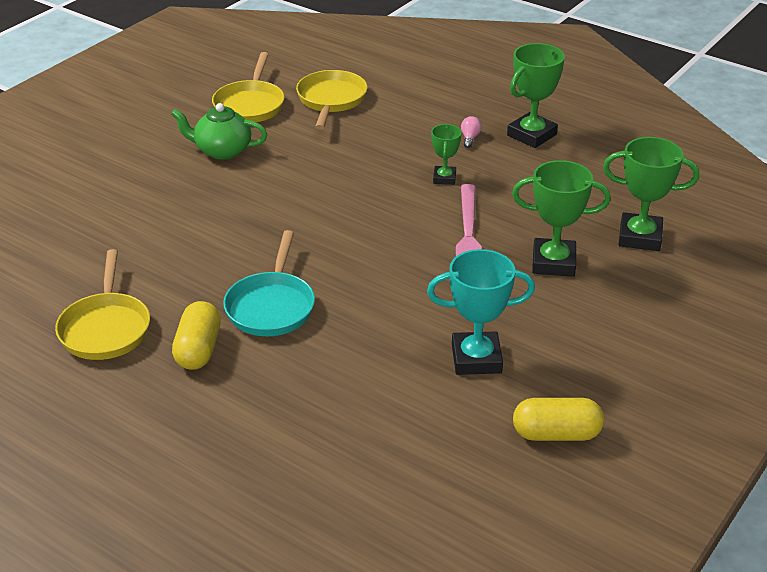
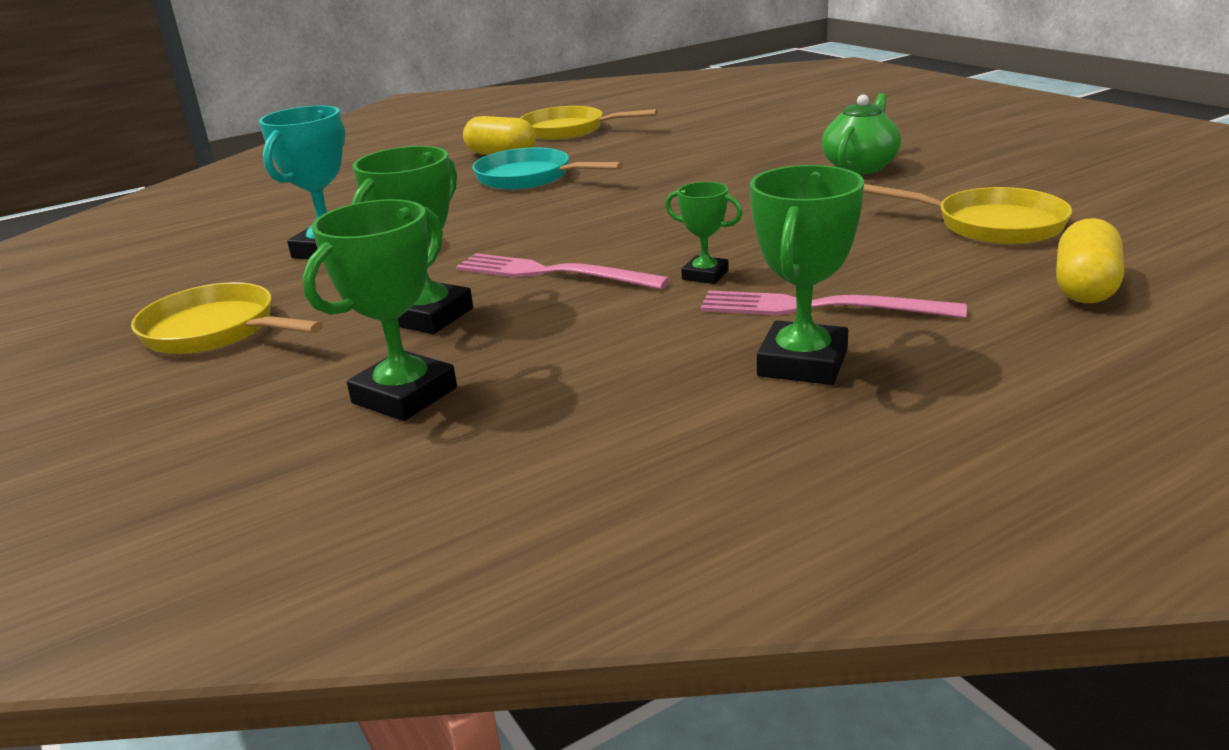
camera: 115 degrees right, 10 degrees down
(250, 105) = (986, 181): yellow pan -> yellow pan (216, 331)
(470, 138) = (818, 308): pink light bulb -> pink fork
(531, 135) = (802, 363): green trophy -> green trophy turned 45 degrees clockwise
(556, 434) = (176, 270): yellow capsule -> yellow capsule (1085, 287)

